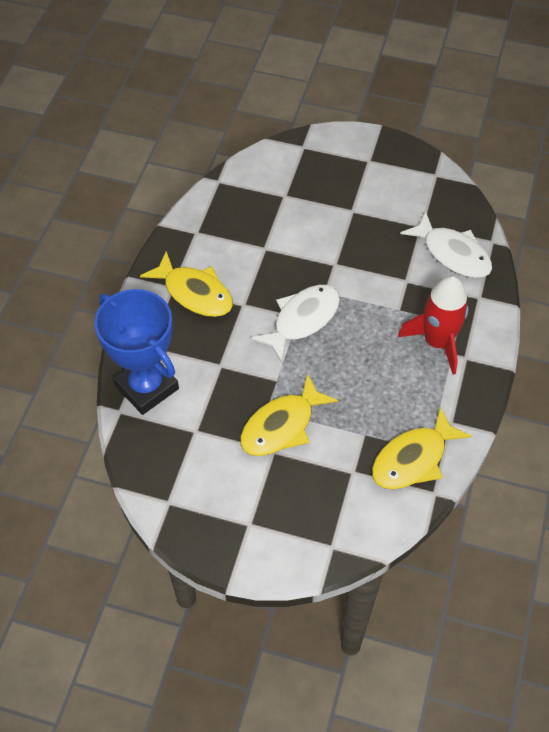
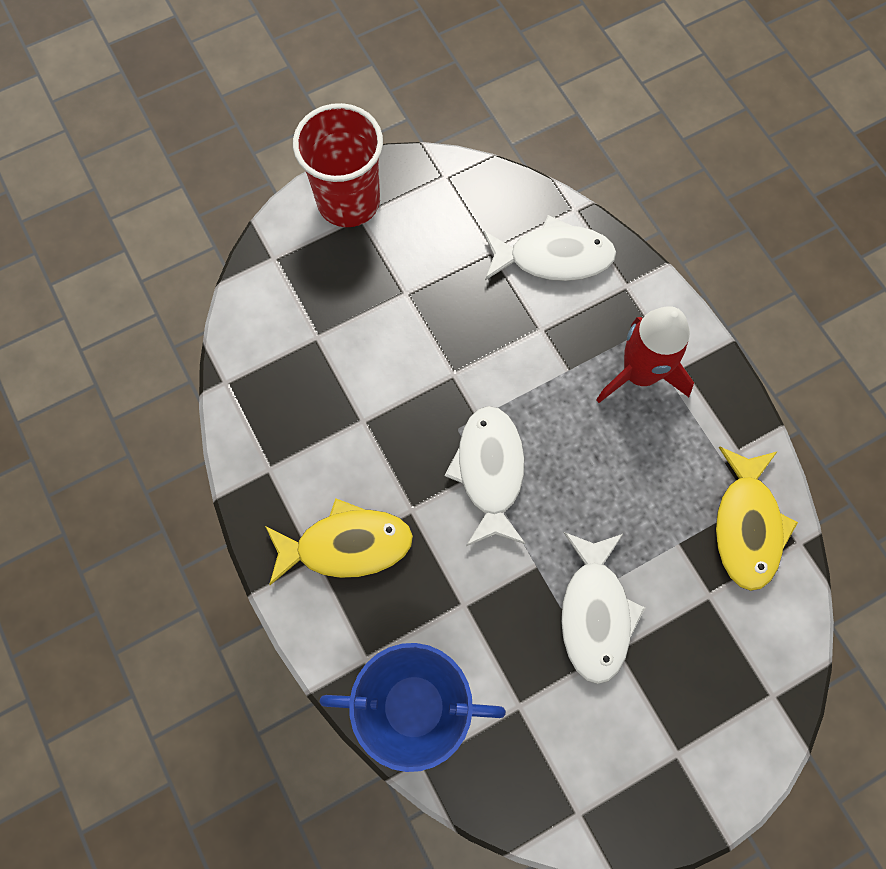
camera: 45 degrees left, 15 degrees up
(282, 426) = (595, 613): yellow fish -> white fish
(370, 149) = (348, 201): none -> red cup

